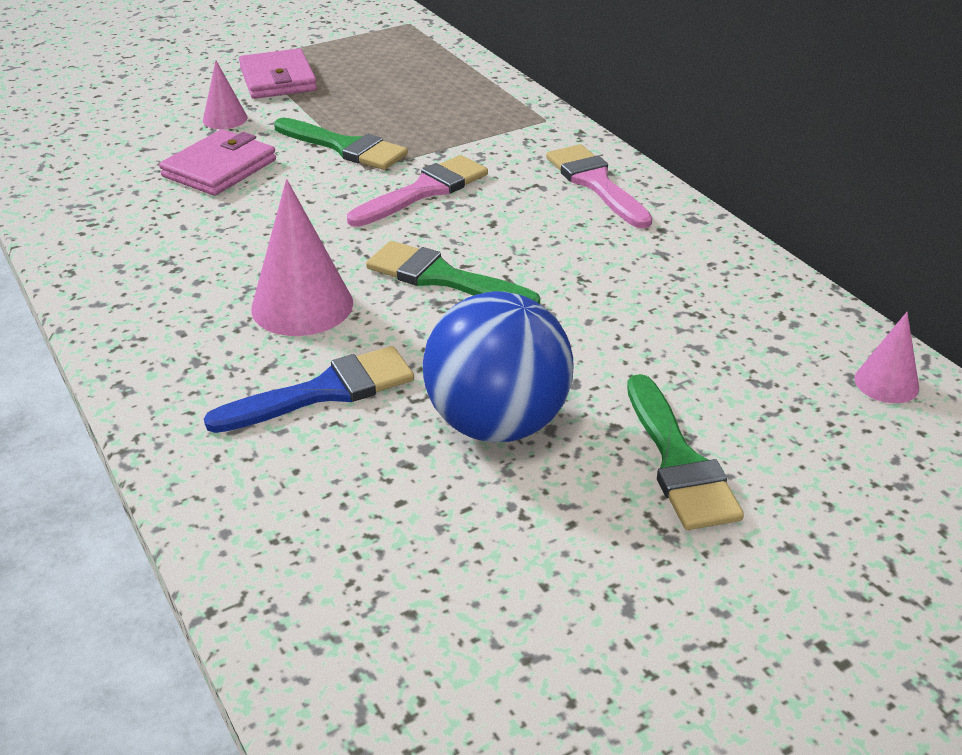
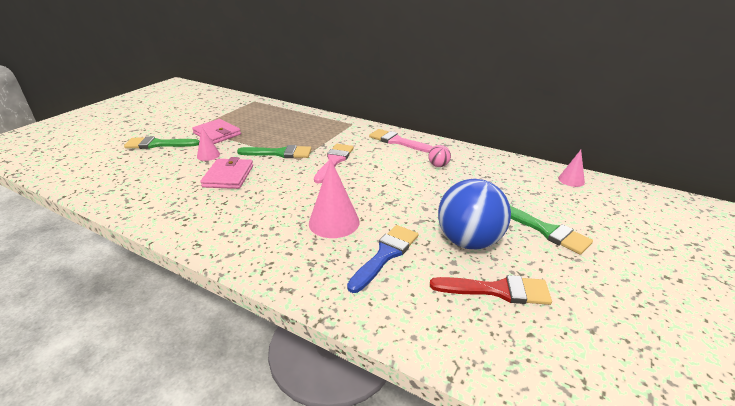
camera: 30 degrees left, 5 degrees down
(442, 278) = (381, 192): green brush -> green brush (158, 144)
(442, 523) = (497, 290): none -> red brush
(619, 259) = (438, 165): none -> pink ball

